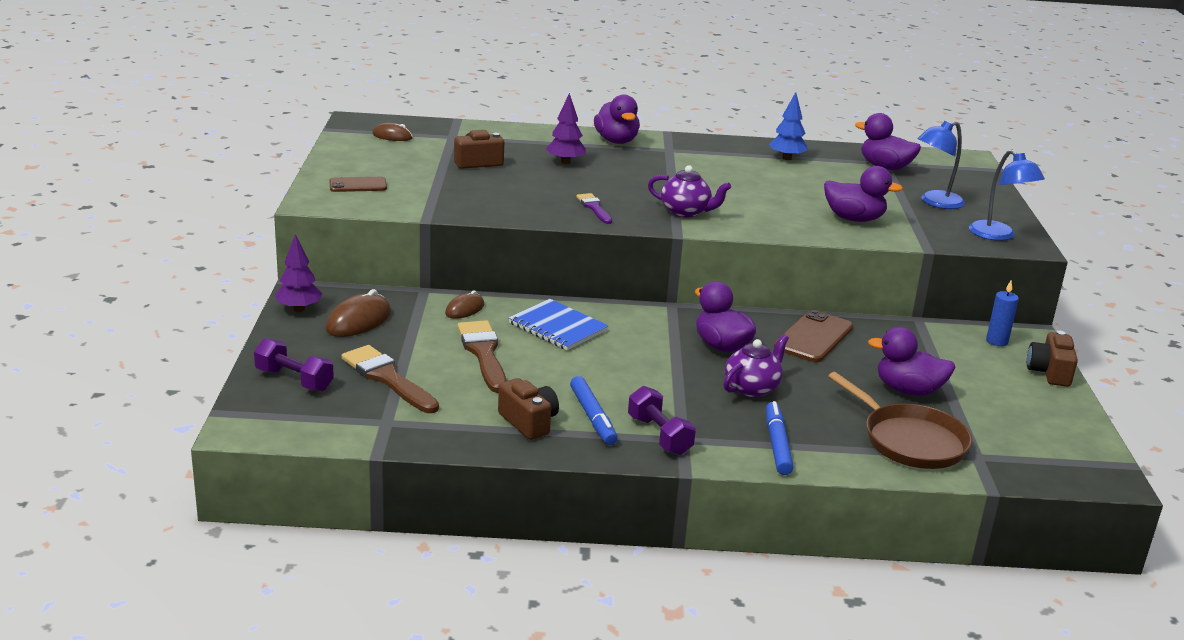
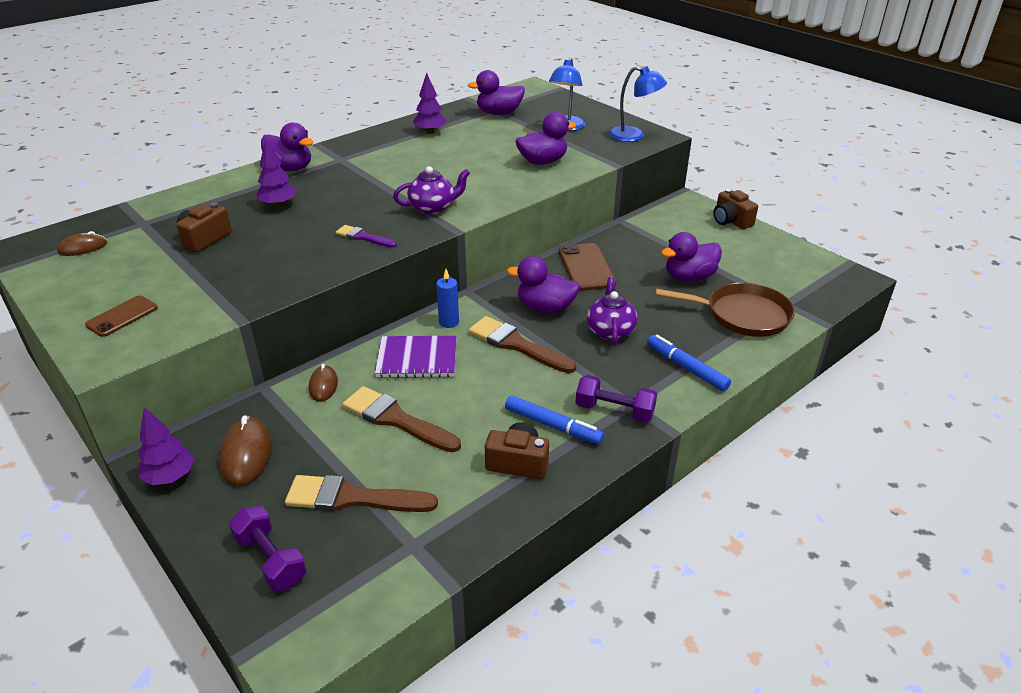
camera: 40 degrees left, 10 degrees up
(294, 380) = (271, 560): purple dumbbell -> purple dumbbell turned 60 degrees clockwise
(558, 327) = (417, 358): blue notebook -> purple notebook
(652, 357) = (517, 345): none -> brown brush
(786, 158) = (430, 132): blue tree -> purple tree
(997, 341) = (678, 213): blue candle -> blue candle (449, 322)

